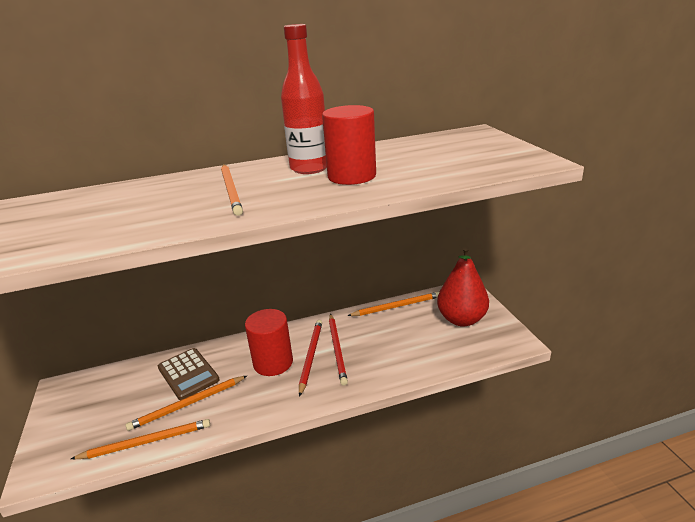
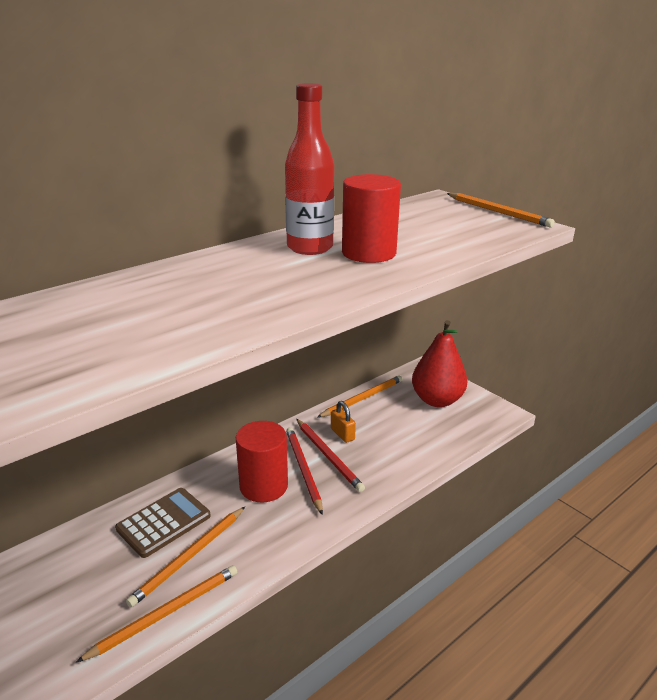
camera: 25 degrees left, 0 degrees up
(188, 374) = (164, 522): brown calculator -> brown calculator turned 75 degrees counterclockwise
(231, 191) = (248, 281): orange pencil -> orange pencil (498, 212)
(360, 333) = (342, 434): none -> orange padlock

